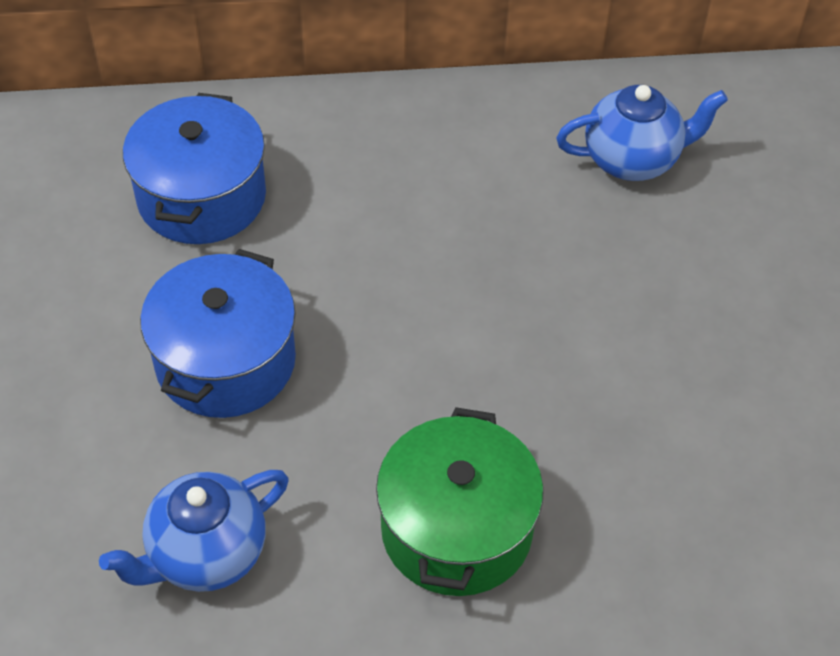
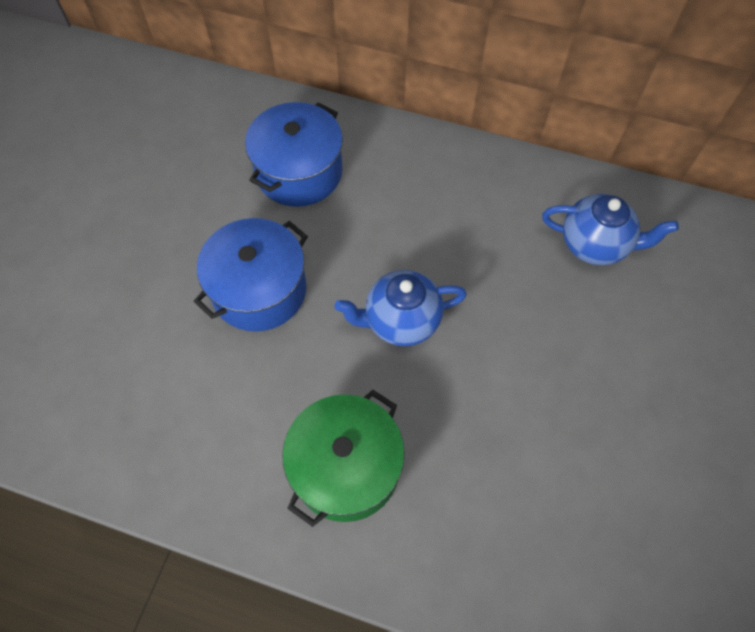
camera: 25 degrees right, 10 degrees up
(206, 554) = (184, 417): blue teapot -> blue teapot (401, 321)

